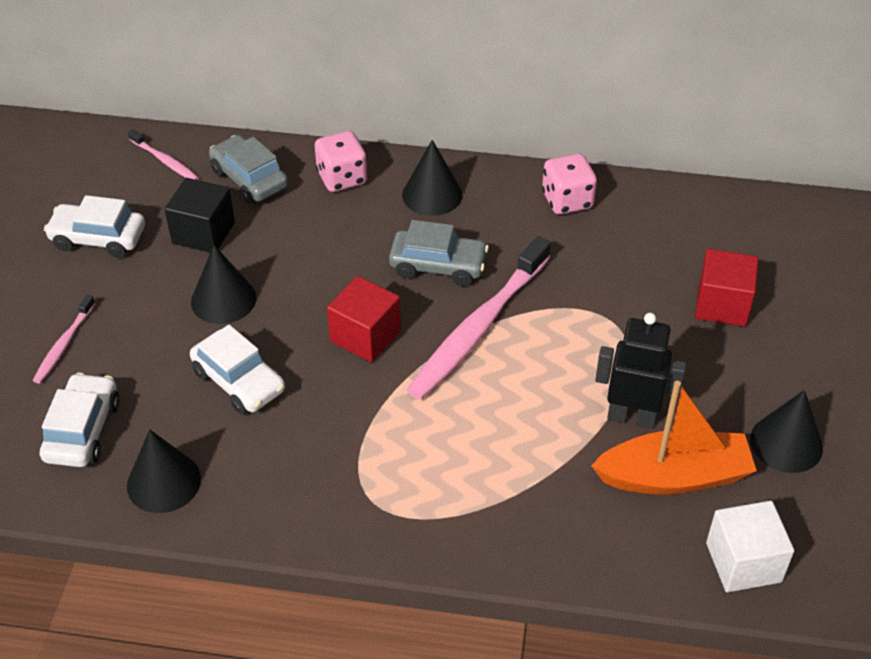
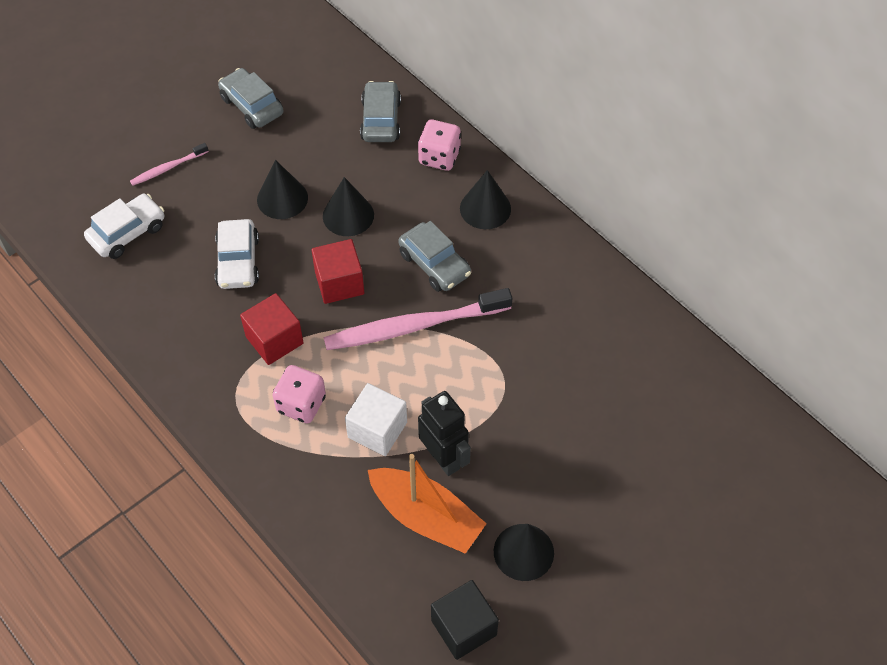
camera: 40 degrees right, 10 degrees up
(98, 238) = (252, 106): white car -> grey car
(164, 482) = (138, 297): black cone -> black cone (348, 215)
(165, 161) = (342, 73): pink toothbrush -> none
(203, 233) = (315, 142): black cube -> black cube (464, 627)
(567, 201) = (572, 274): pink dice -> pink dice (301, 404)
(722, 305) = (593, 425): red cube -> red cube (274, 340)
(743, 562) = (406, 604): white cube -> white cube (377, 430)

